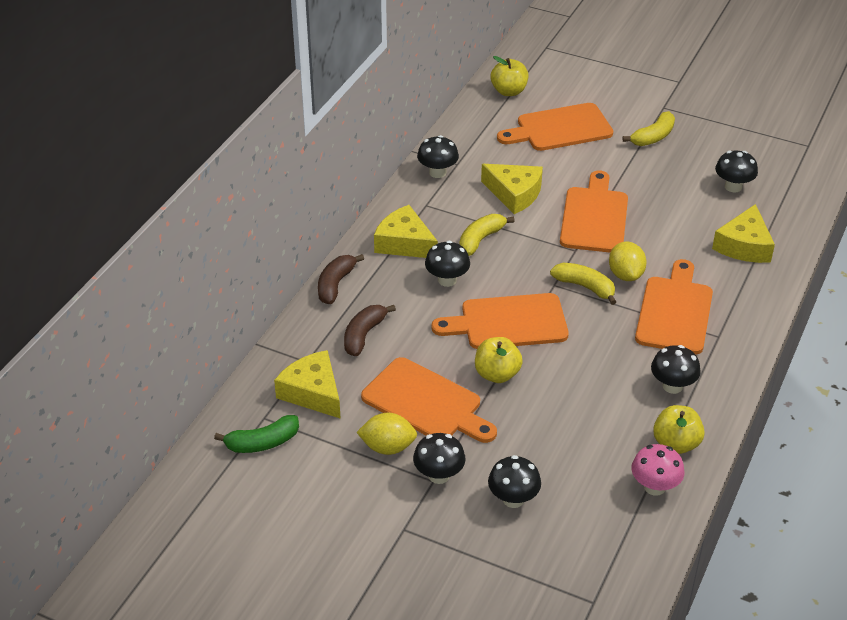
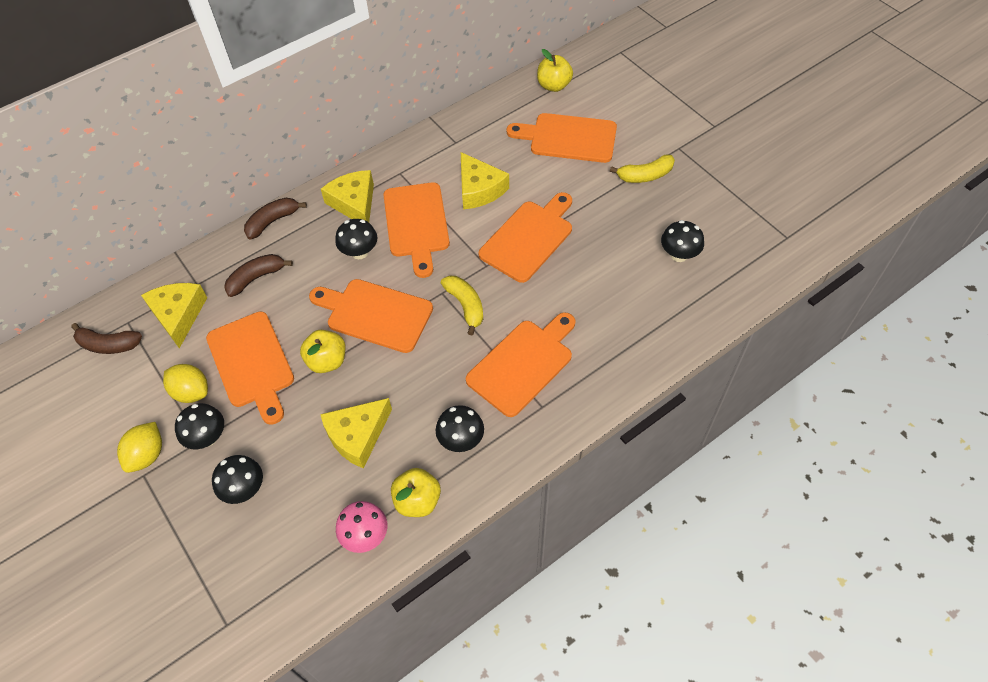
camera: 30 degrees right, 15 degrees up
(262, 443) = (108, 344): green banana -> brown banana
(437, 172) = (433, 145): black mushroom -> none
(480, 240) = (416, 224): yellow banana -> orange cutting board
(625, 275) = (510, 308): yellow lemon -> yellow lemon (147, 455)
(744, 246) = (640, 321): yellow cheese -> yellow cheese (357, 436)

